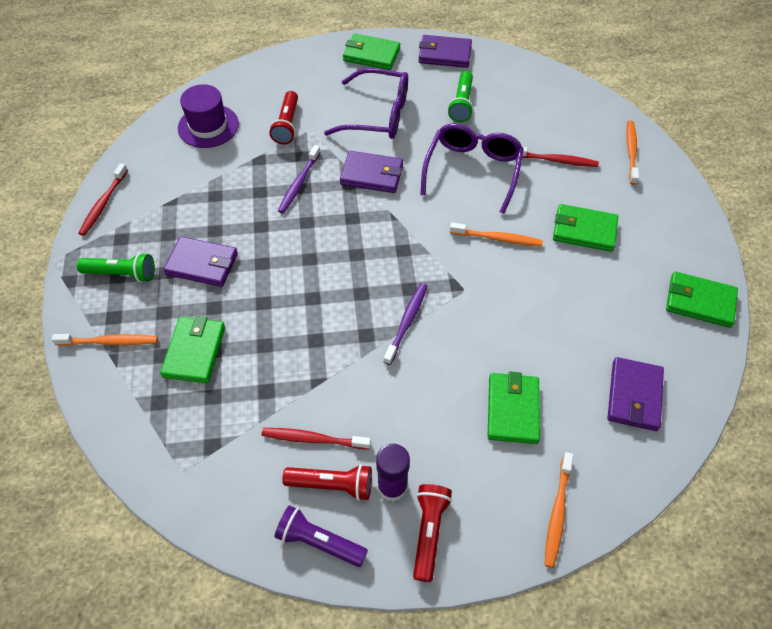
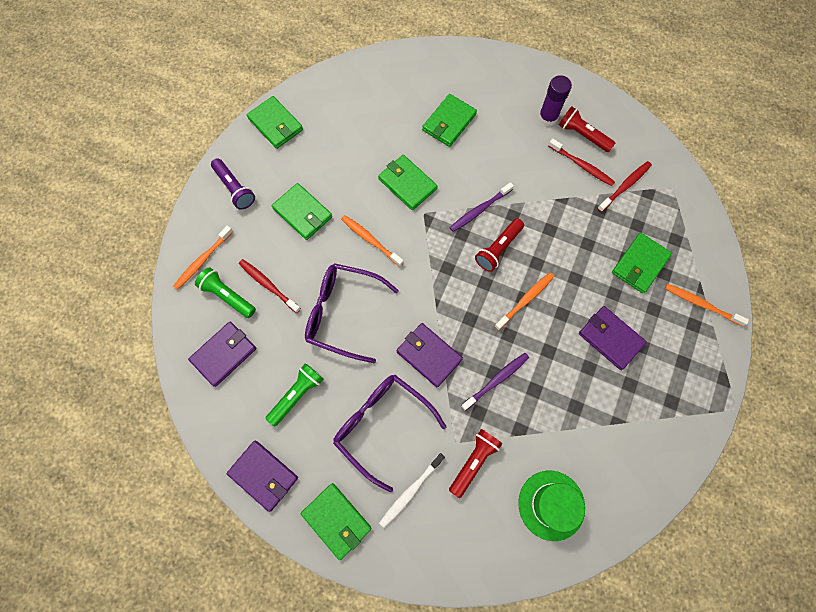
camera: 150 degrees left, 15 degrees up
(103, 204) = (679, 453): red toothbrush -> red toothbrush (625, 186)
(122, 274) = (679, 363): green flashlight -> green flashlight (227, 296)
(208, 126) = (551, 505): purple hat -> green hat
(319, 541) = (604, 111): purple flashlight -> purple flashlight (235, 188)
(327, 89) = (410, 491): none -> white toothbrush
(429, 532) = (540, 87): red flashlight -> red flashlight (498, 249)
(473, 170) = (342, 313): purple glasses -> purple glasses turned 60 degrees clockwise
(504, 310) = (407, 184): none -> green wallet
(557, 513) = (464, 62): orange toothbrush -> orange toothbrush (525, 300)
(634, 396) = (370, 94): purple wallet -> purple wallet (224, 354)

